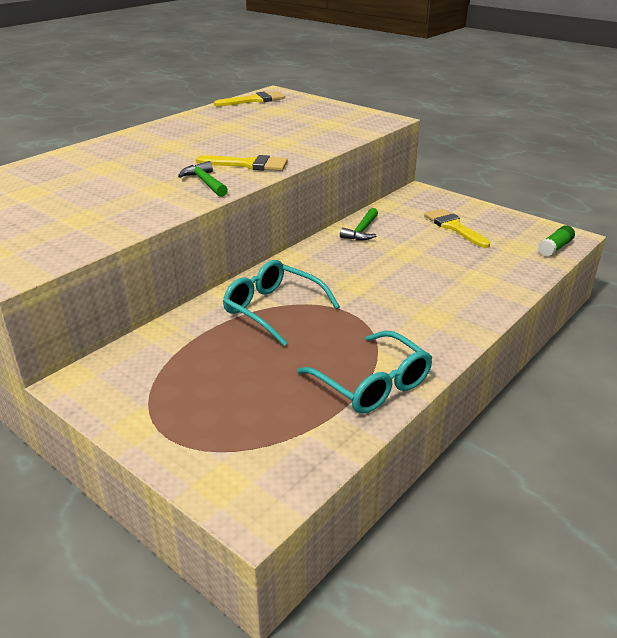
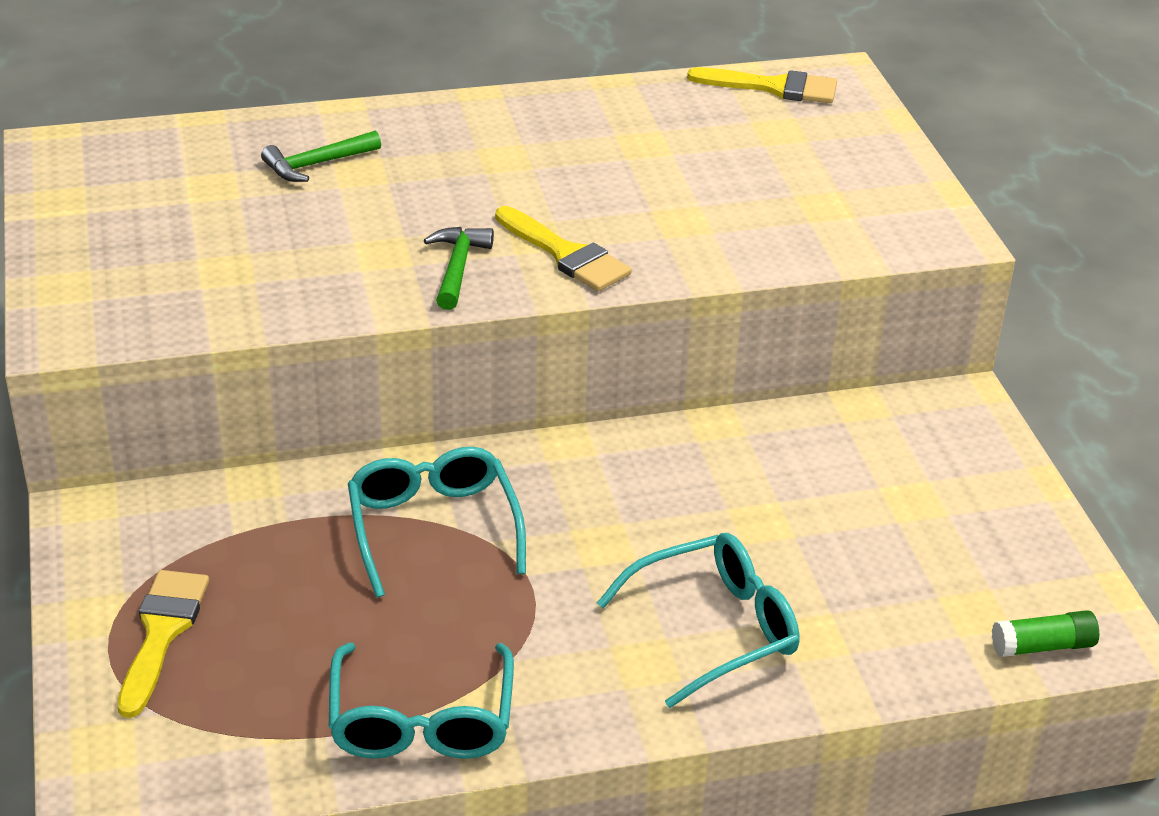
camera: 35 degrees right, 5 degrees up
(361, 231) = (743, 444): green hammer -> green hammer (316, 164)
(441, 292) = (714, 629): none -> turquoise glasses
(454, 227) = (917, 512): yellow brush -> yellow brush (162, 633)

